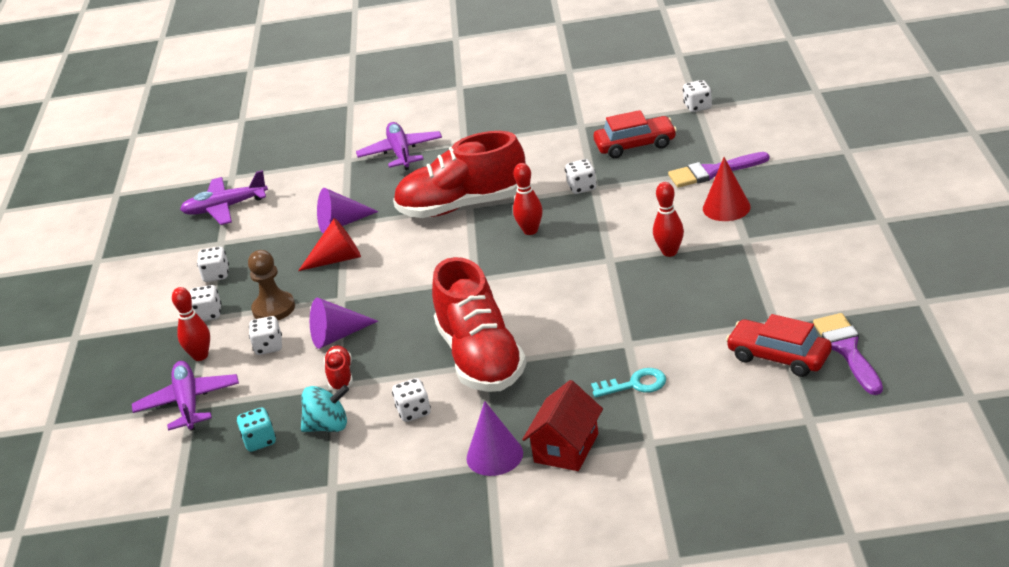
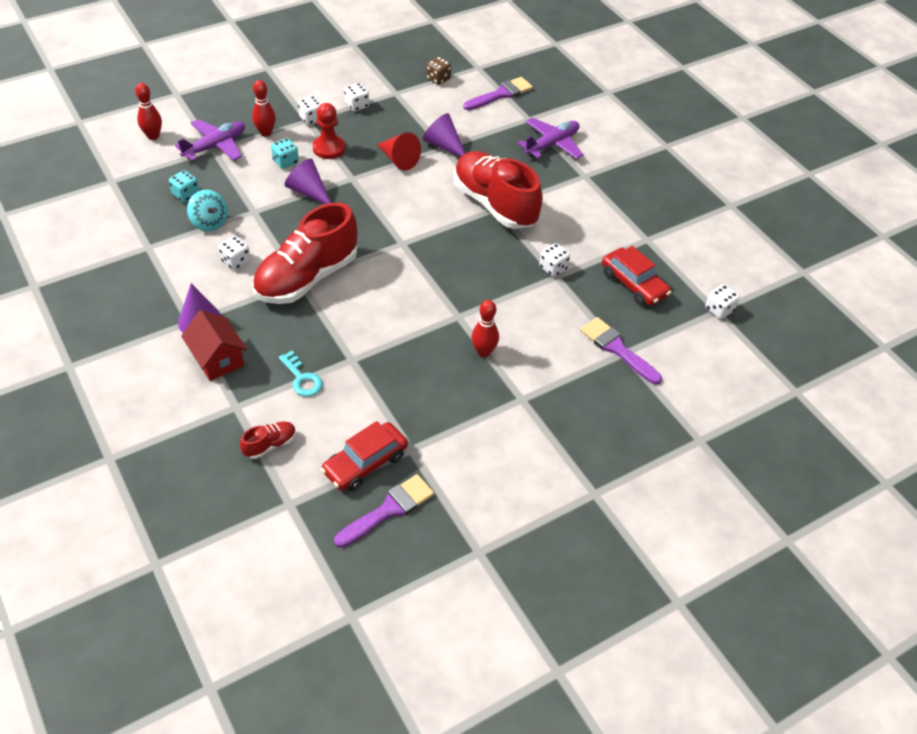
camera: 55 degrees right, 15 degrees up
(225, 208) = (438, 79): purple plane -> brown dice
(268, 347) = (285, 162): white dice -> turquoise dice
(274, 308) = (329, 148): brown pawn -> red pawn
(291, 170) = (501, 94): none -> purple brush
(340, 376) = (264, 210): red shoe -> red shoe (270, 445)
(530, 231) = (478, 255): red bowling pin -> red bowling pin (153, 136)
(566, 448) = (217, 359): red house -> red house turned 60 degrees clockwise
(726, 207) = (565, 373): red cone -> none
(779, 356) = (365, 463): red car -> red car turned 135 degrees counterclockwise

